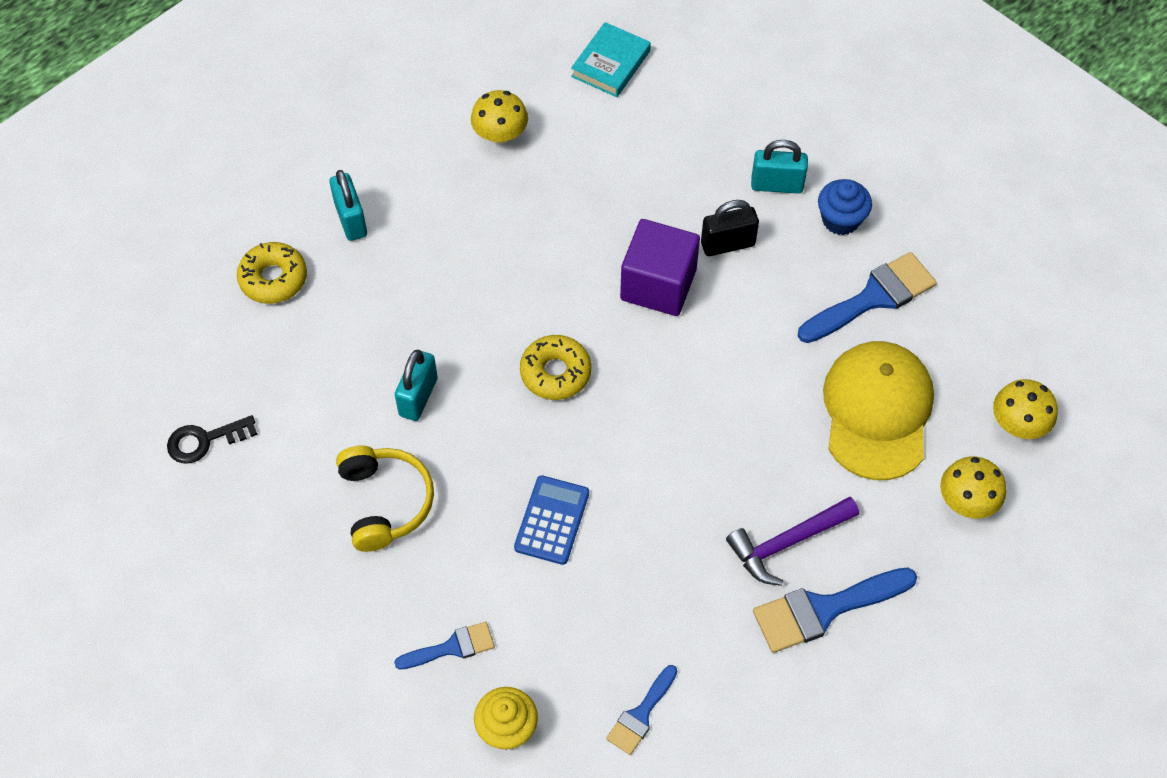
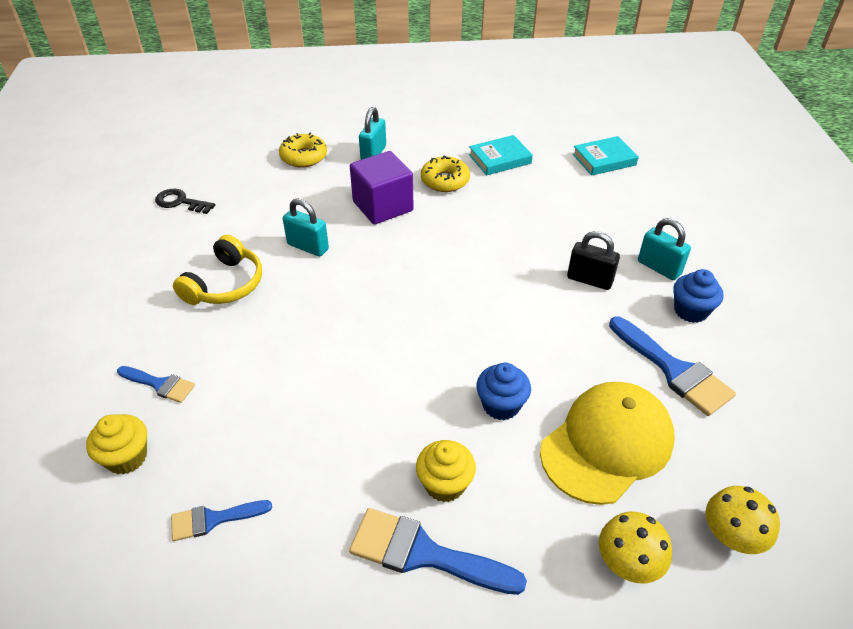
camera: 40 degrees right, 15 degrees down
(418, 397) = (308, 247): turquoise padlock -> turquoise padlock turned 60 degrees clockwise
(500, 135) = (500, 159): yellow mushroom -> turquoise book
(552, 520) = (303, 357): blue calculator -> none
(555, 373) = (400, 282): yellow donut -> yellow donut (445, 180)
(658, 284) = (518, 275): purple cube -> purple cube (383, 206)
(767, 438) = (501, 405): none -> blue cupcake
(787, 543) = (445, 484): purple hammer -> yellow cupcake
(873, 298) = (673, 370): blue brush -> blue brush turned 45 degrees clockwise

